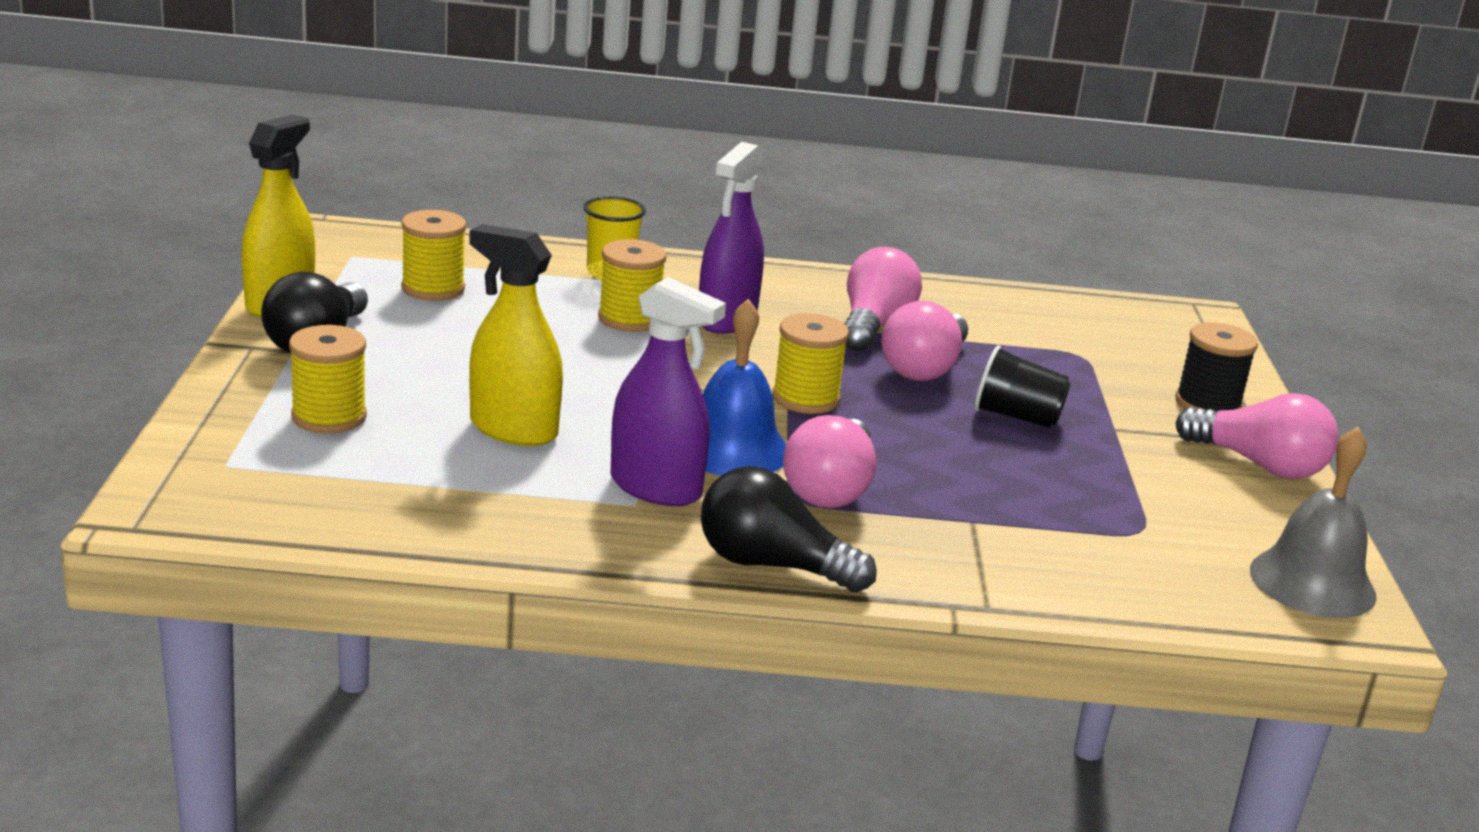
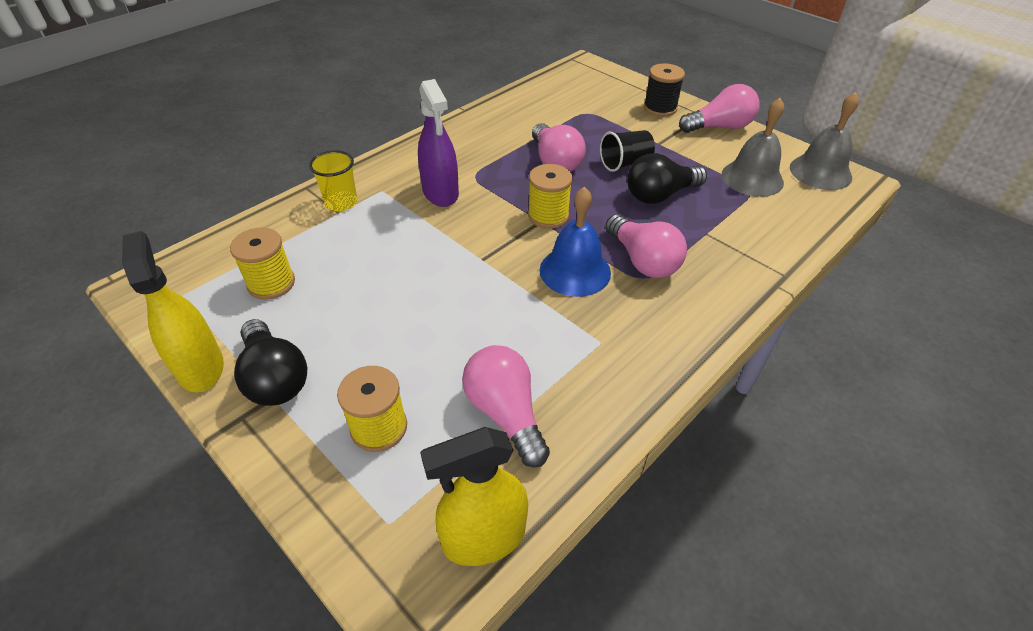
camera: 45 degrees left, 20 degrees up
(513, 429) = (477, 346): yellow spray bottle -> yellow spray bottle (484, 538)
(629, 319) = (401, 226): yellow spool -> none
(656, 487) = (591, 324): purple spray bottle -> none
(772, 565) = (701, 326): black light bulb -> black light bulb (660, 195)
(873, 326) = (499, 151): pink light bulb -> pink light bulb (505, 413)
(1175, 525) = (752, 178): none -> grey bell

